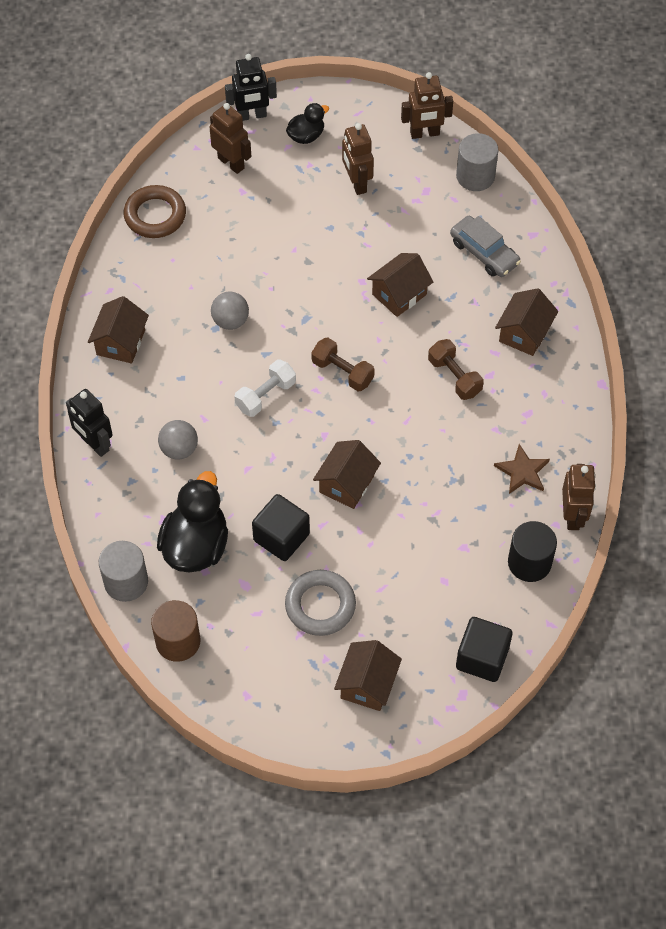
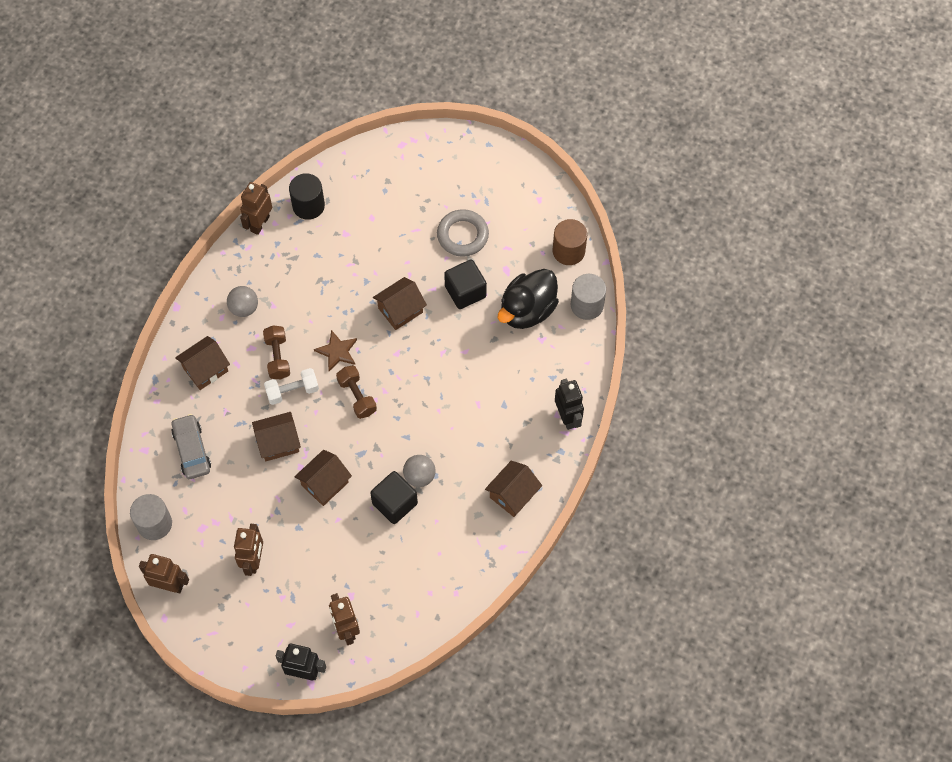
camera: 155 degrees left, 5 degrees up
(155, 215) = (434, 603): brown ring -> none
(179, 449) = (507, 387): grey ball -> grey ball (244, 308)
(266, 395) = (423, 402): white dumbbell -> white dumbbell (292, 391)
(306, 136) = (269, 628): black duck -> none
(367, 684) = (458, 174): brown house -> brown house (325, 484)
(482, 658) = (376, 160): black cube -> black cube (394, 503)
(522, 471) = (273, 267): brown star -> brown star (337, 351)

